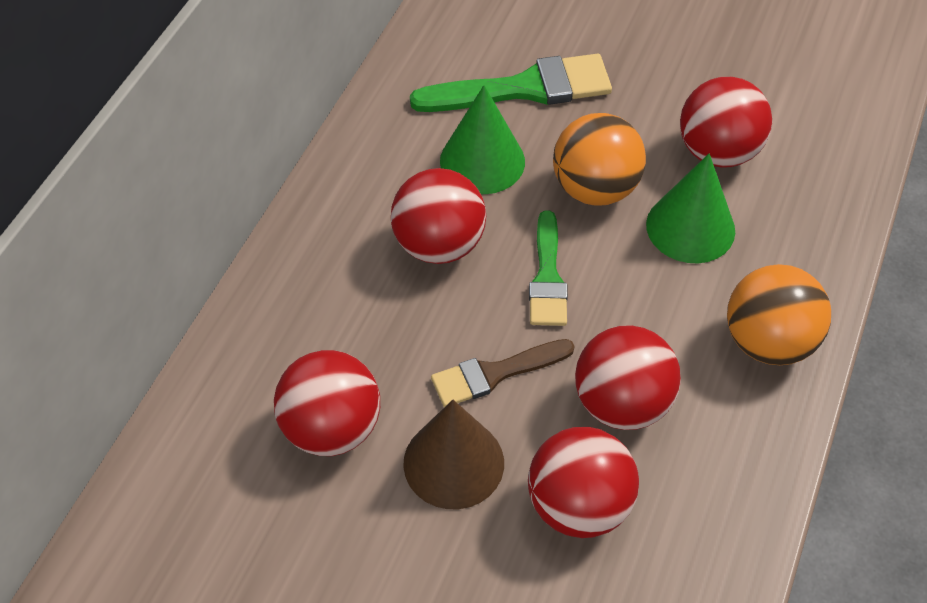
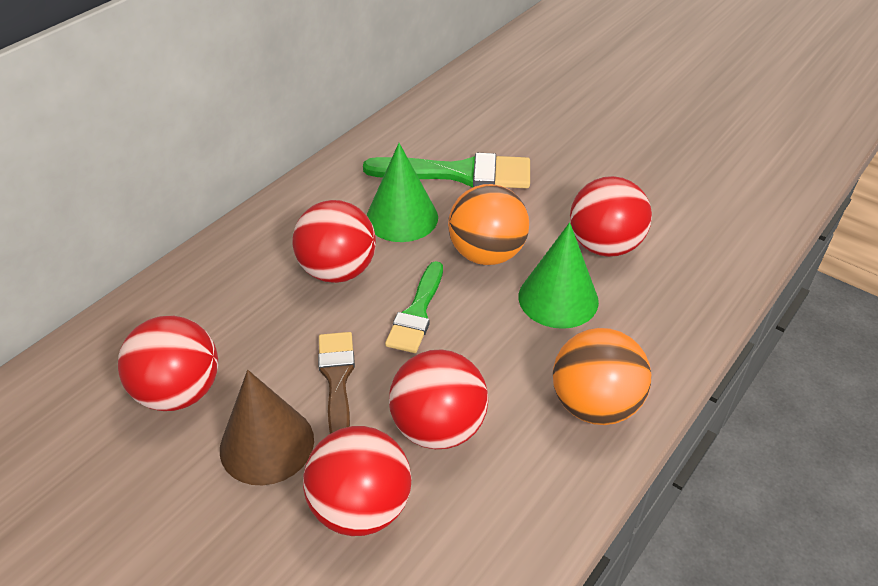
camera: 15 degrees right, 10 degrees down
(495, 374) = (337, 379): brown brush -> brown brush turned 90 degrees clockwise

